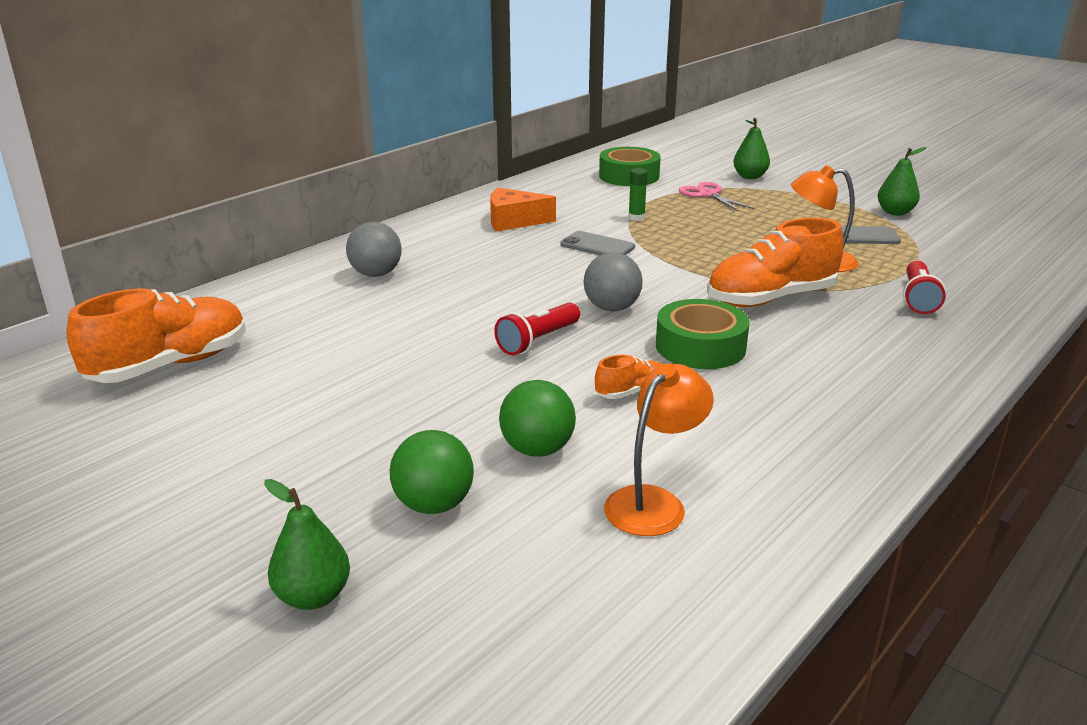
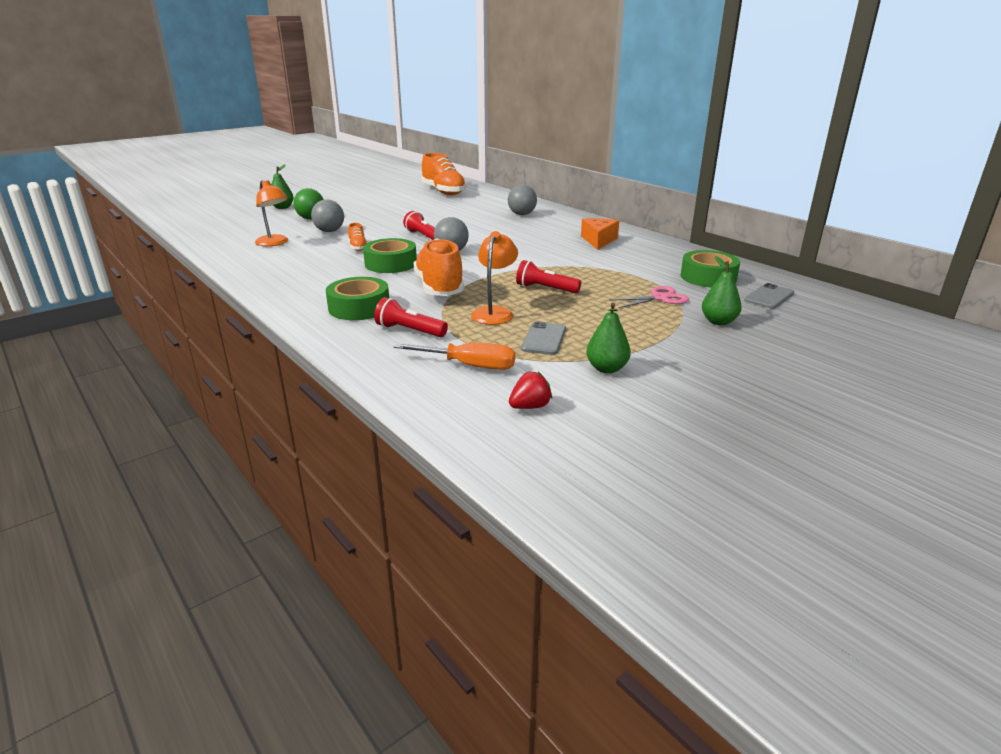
camera: 100 degrees right, 0 degrees up
(537, 449) = (329, 231): green ball -> grey ball
(597, 246) = (548, 256): grey phone -> grey phone (769, 297)
(636, 218) = (602, 270): green glue stick -> none
(724, 242) = (545, 289): none -> red flashlight
(887, 340) = (359, 307): none -> green tape
(959, 262) = (469, 365): none -> orange screwdriver
(997, 235) = (530, 406): none -> red strawberry

